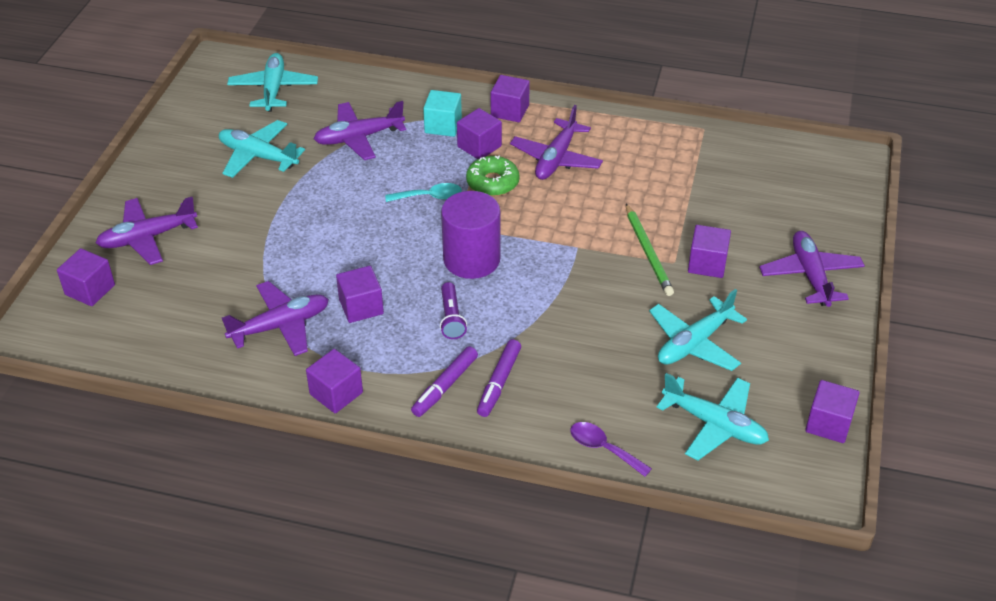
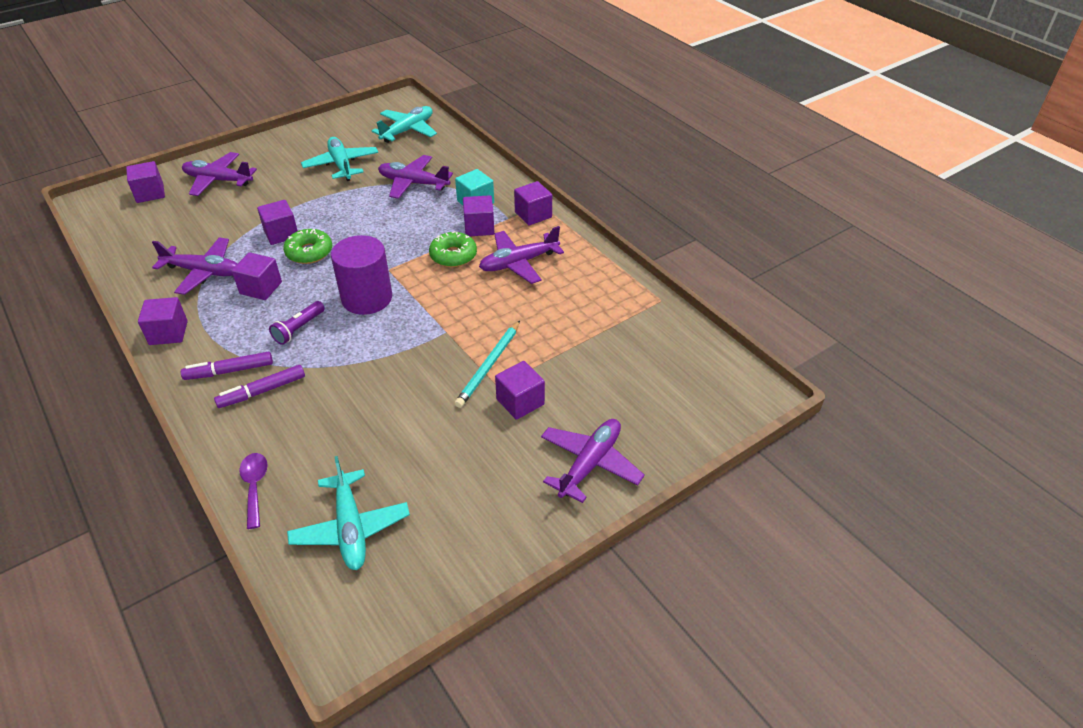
camera: 40 degrees right, 0 degrees up
(357, 251) = (309, 252): none -> green donut
(430, 197) = (401, 243): turquoise spoon -> none
(648, 252) = (489, 366): green pencil -> turquoise pencil
(694, 343) = (425, 455): turquoise plane -> none
(828, 424) = (433, 596): purple cube -> purple cube (281, 234)

